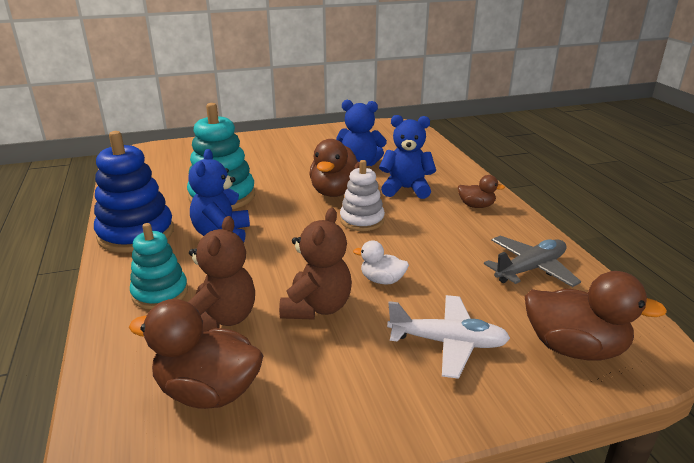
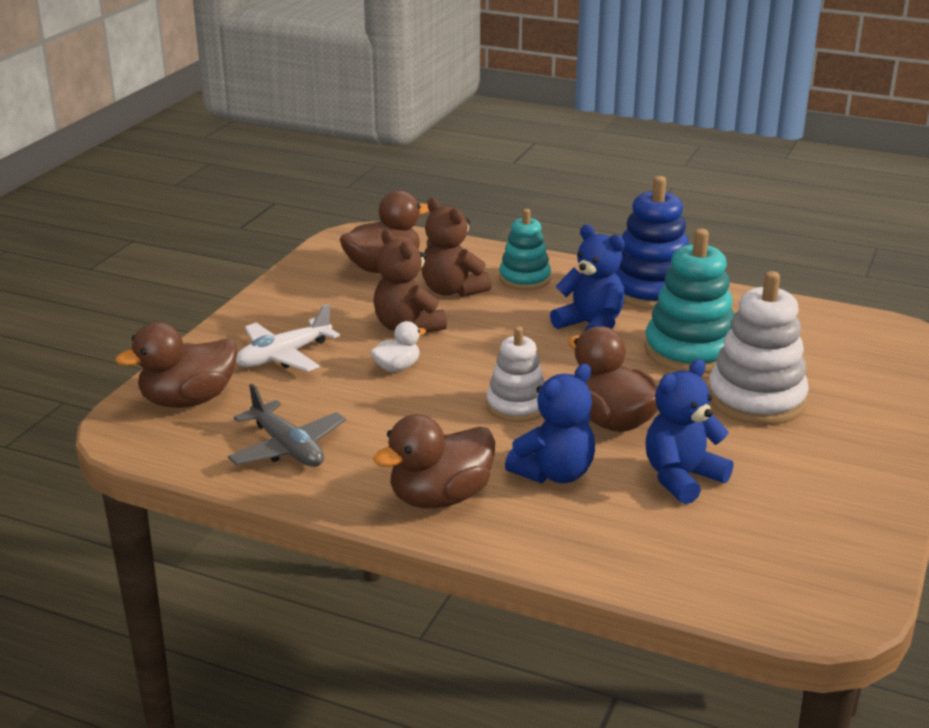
camera: 130 degrees right, 0 degrees up
(259, 168) = (756, 400): none -> white stacking toy
(476, 206) = (440, 498): brown duck -> brown duck, size x1.86
(530, 269) = (287, 448): grey plane -> grey plane turned 45 degrees counterclockwise

